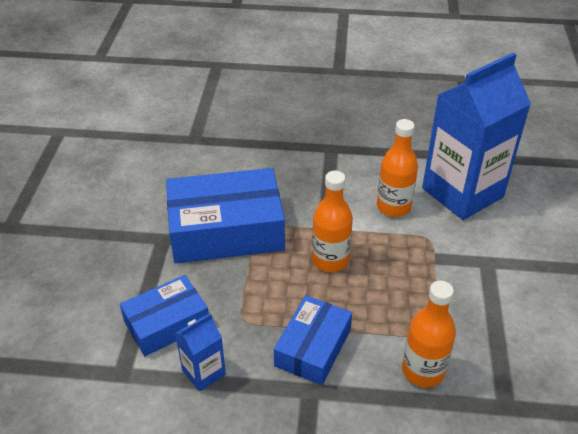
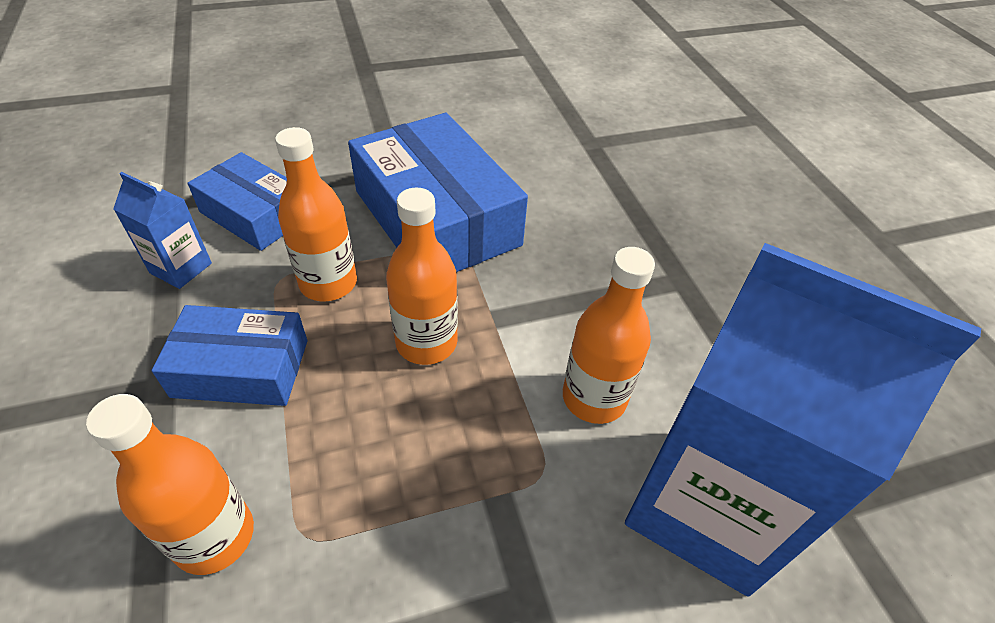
camera: 65 degrees right, 5 degrees up
(260, 294) = (328, 283): none -> orange bottle

